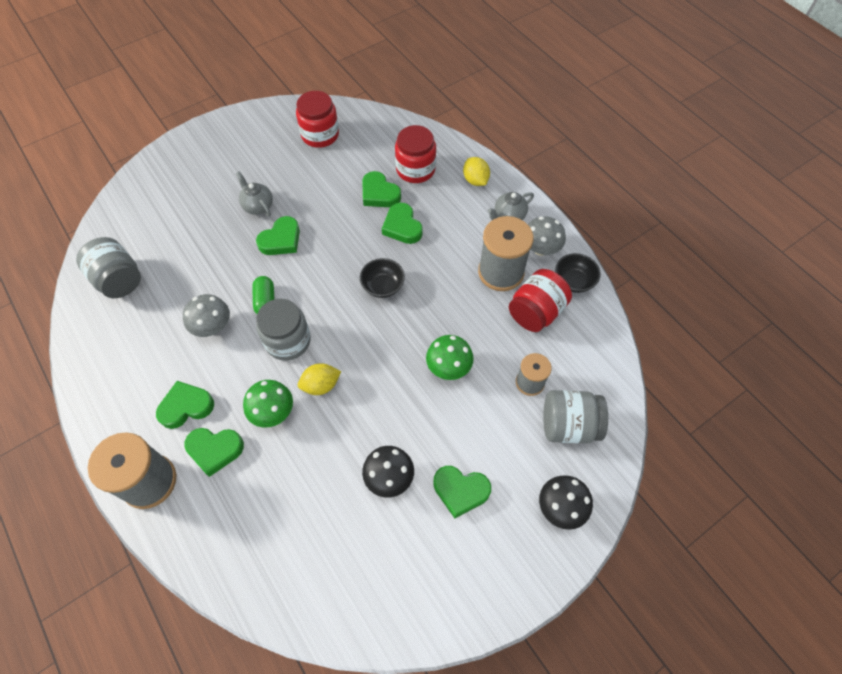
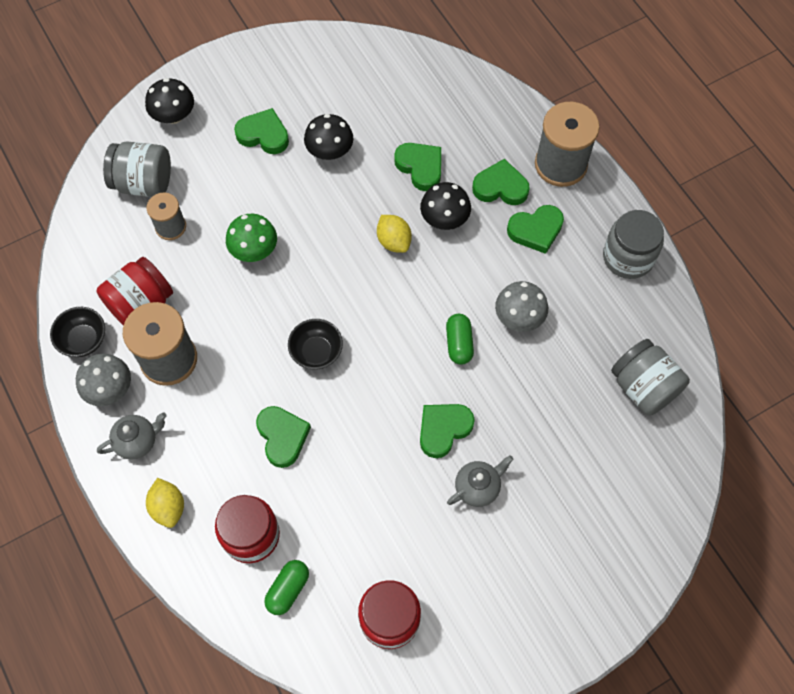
camera: 175 degrees left, 5 degrees up
(258, 206) = (477, 487): grey teapot -> grey teapot turned 90 degrees counterclockwise
(272, 411) = (444, 218): green mushroom -> black mushroom
(288, 341) = (431, 293): grey jar -> grey jar (628, 257)
(321, 385) = (394, 241): yellow lemon -> yellow lemon turned 75 degrees clockwise
(379, 193) = (308, 495): green heart -> green heart (420, 167)
(386, 144) = (288, 589): none -> green capsule

